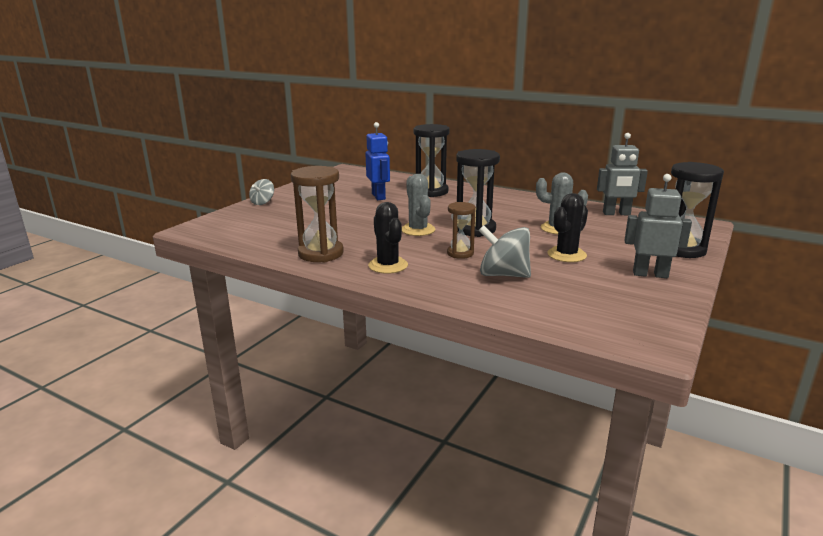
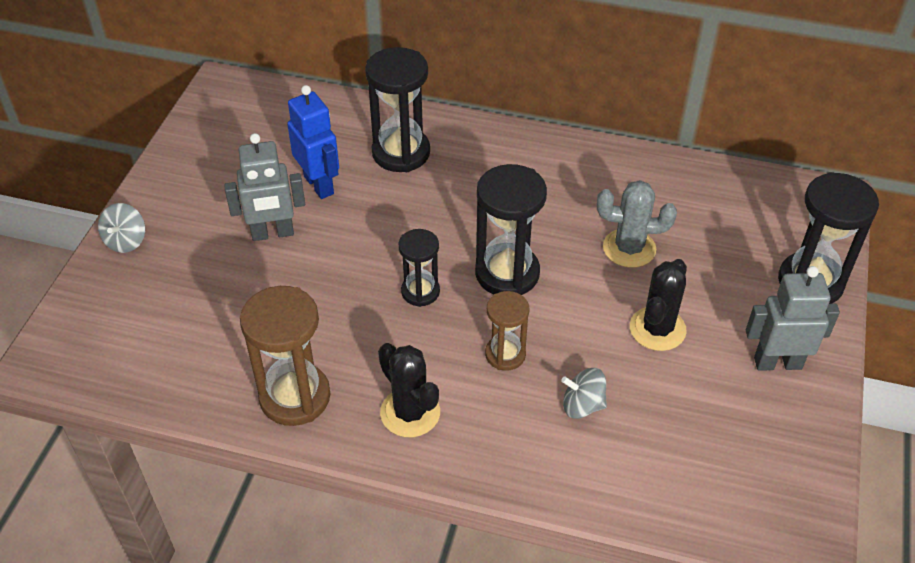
camera: 15 degrees left, 25 degrees up
(418, 230) = (420, 291): grey cactus -> black hourglass
(503, 275) = (582, 405): grey spinning top -> grey spinning top, size x0.60
(616, 214) = (705, 183): grey robot -> grey robot (272, 233)

